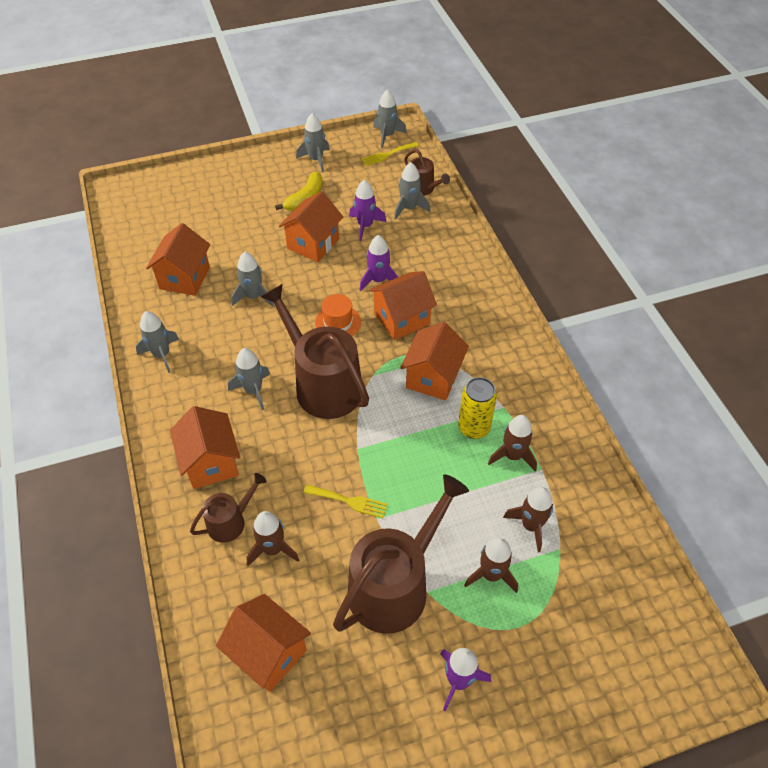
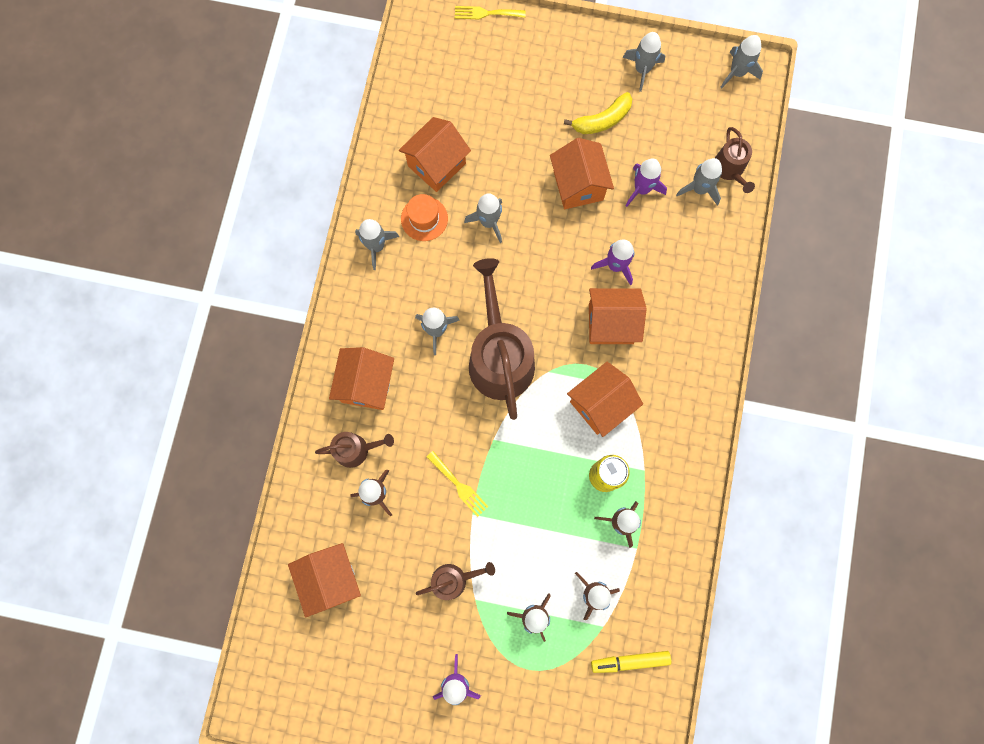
camera: 30 degrees right, 25 degrees up
(313, 244) = (578, 185): orange house -> orange house turned 75 degrees counterclockwise
(338, 322) = (550, 295): orange hat -> orange hat (424, 219)
(387, 155) = (721, 101): yellow fork -> yellow fork (486, 13)
(394, 585) = (453, 580): brown watering can -> brown watering can, size x0.50
(605, 564) = (630, 661): none -> yellow marker

